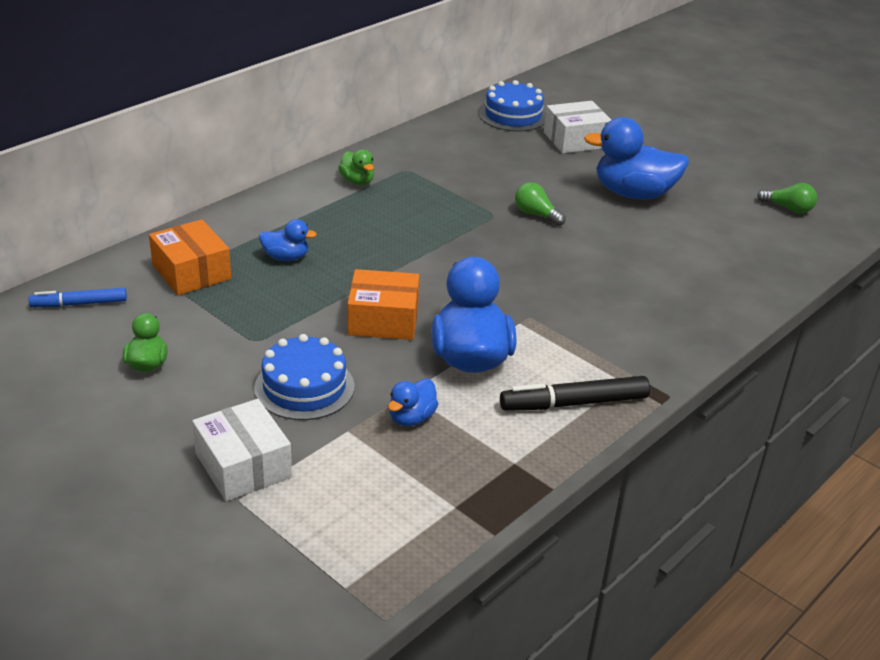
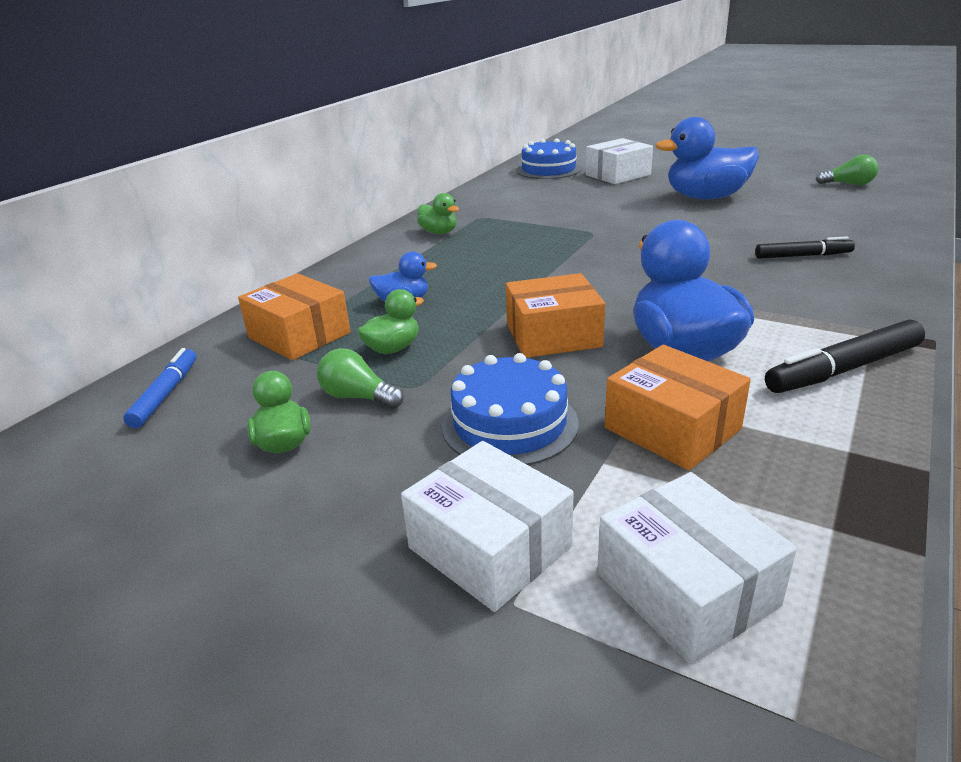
camera: 10 degrees left, 5 degrees down
(79, 304) = (166, 394): blue marker -> blue marker turned 120 degrees clockwise
(256, 302) = (393, 348): none -> green duck
(340, 517) = (686, 589): none -> white box
(411, 418) = (672, 428): blue duck -> orange box
(536, 215) = (633, 225): green light bulb -> green light bulb (358, 397)
(653, 288) = (802, 256): none -> black marker

